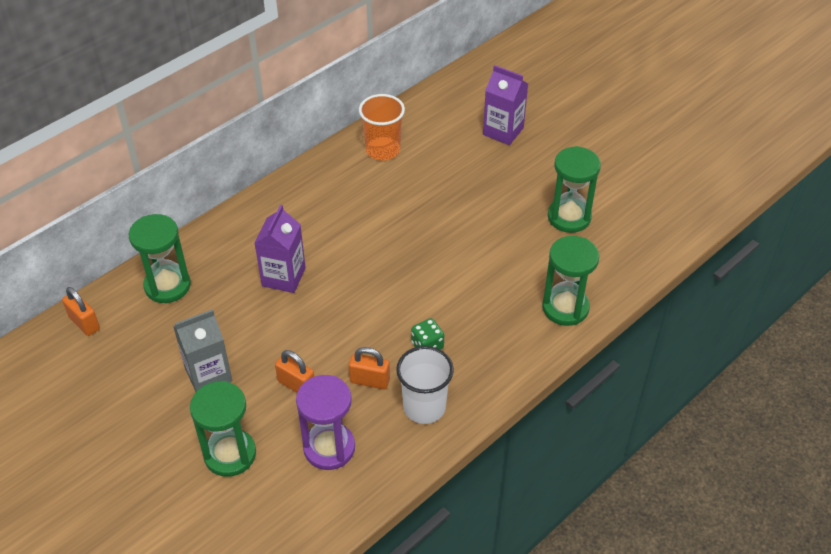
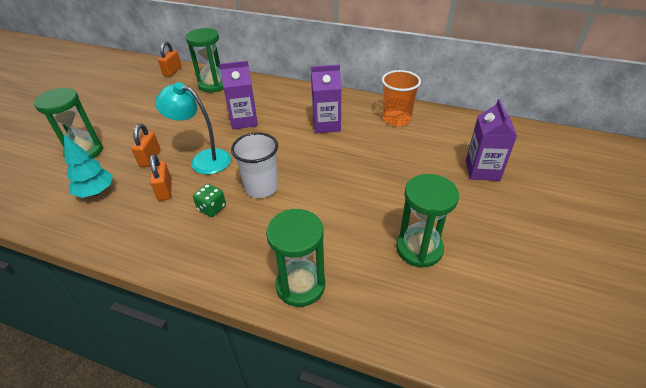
camera: 65 degrees right, 5 degrees down
(208, 374) = (148, 122): grey carton -> none
(329, 448) = (96, 192): purple hourglass -> turquoise tree
(337, 334) = (203, 160): none -> turquoise lamp
(349, 208) = (326, 125): none -> purple carton
(424, 407) = (146, 228): white cup -> white cup (261, 187)

